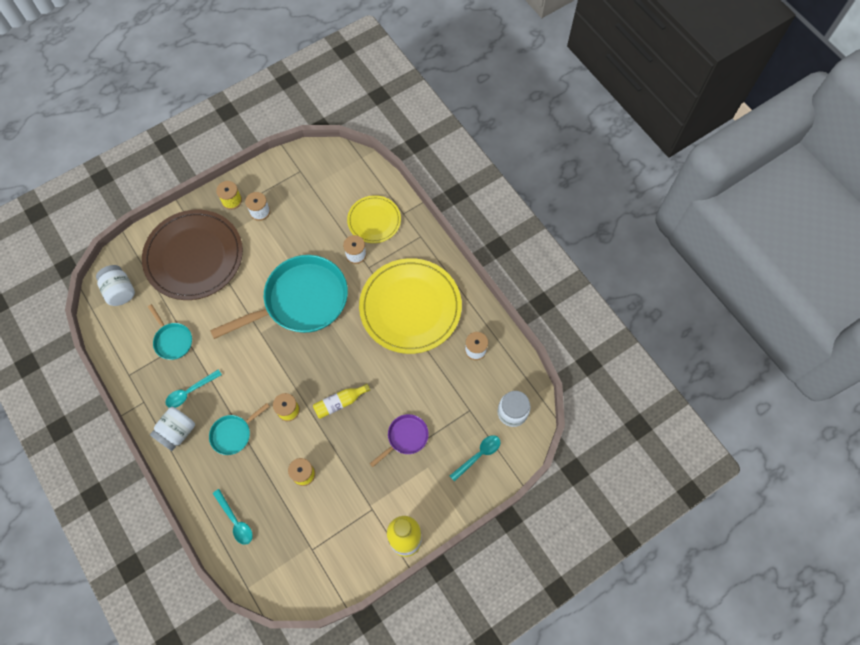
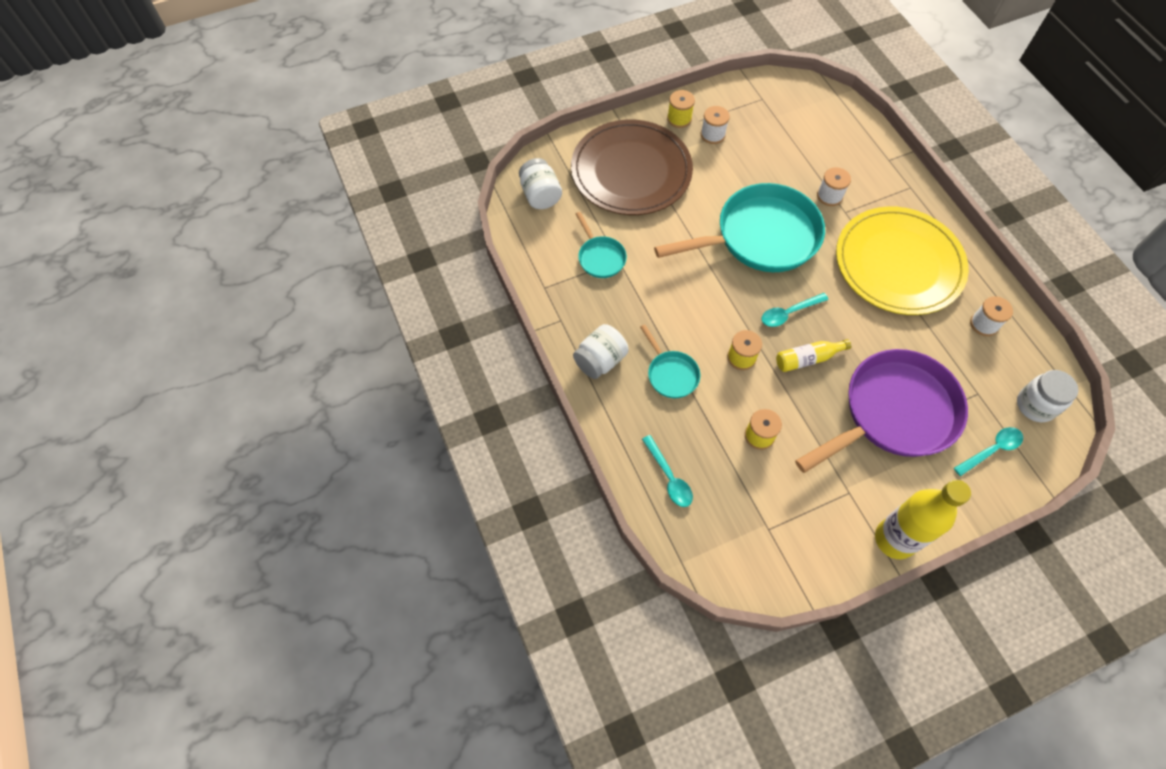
camera: 10 degrees right, 5 degrees down
(190, 391) = (619, 317): turquoise spoon -> turquoise spoon (789, 313)
(233, 434) = (671, 374): turquoise pan -> turquoise pan turned 90 degrees counterclockwise
(374, 220) = (852, 162): yellow plate -> none
(405, 437) = (893, 413): purple pan -> purple pan, size x2.19

